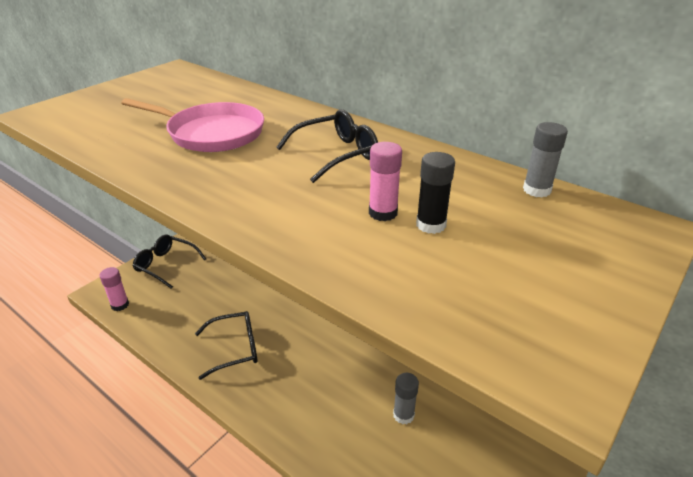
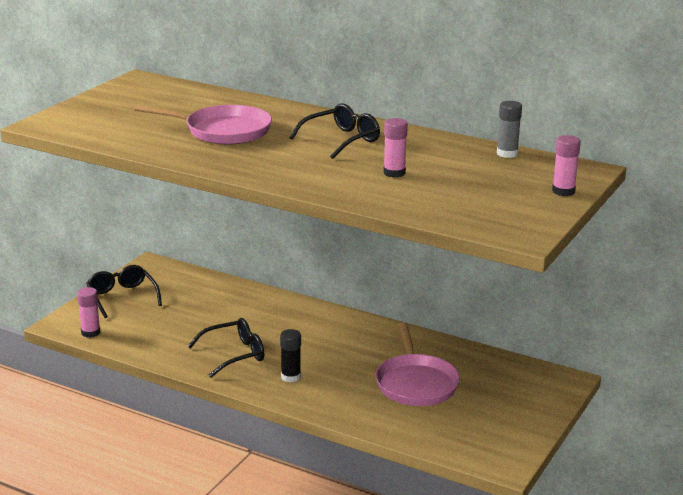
camera: 10 degrees left, 10 degrees down
(166, 265) = (122, 297): black glasses -> black glasses turned 45 degrees clockwise
(403, 415) = (416, 383): grey glue stick -> pink pan
(431, 225) = (431, 177): black glue stick -> black glue stick (291, 377)
(621, 270) = (563, 191): none -> pink glue stick

